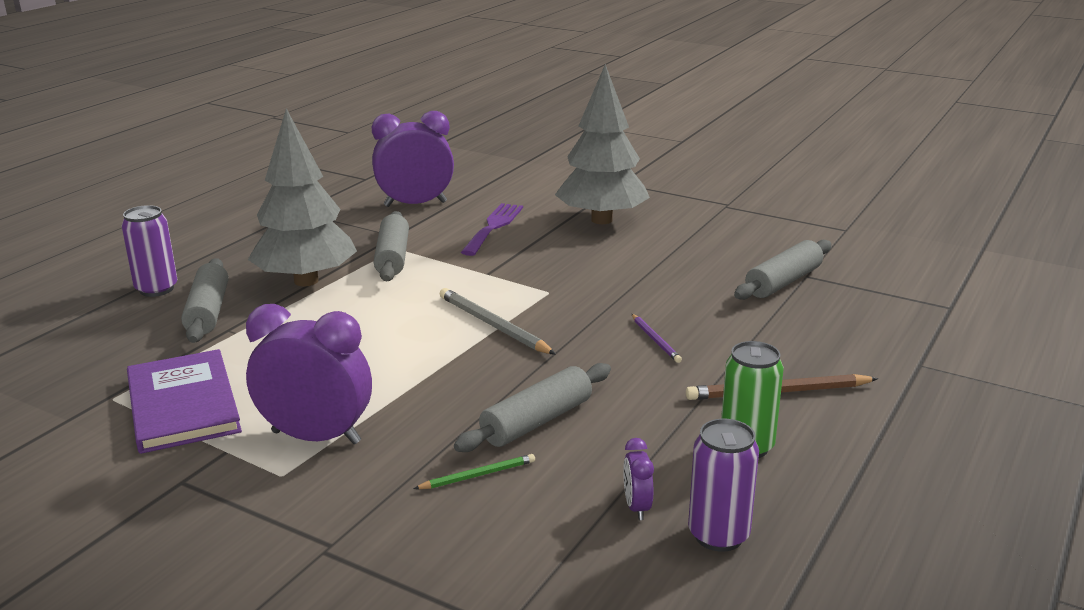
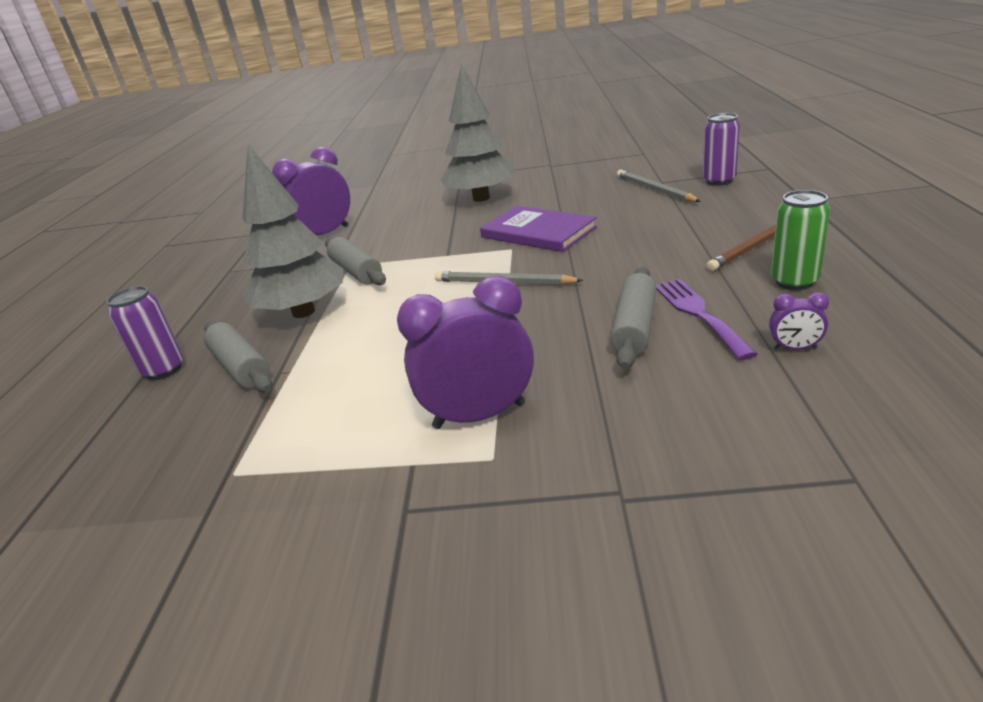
camera: 25 degrees left, 5 degrees up
(183, 405) = (316, 447): purple book -> purple book (538, 232)
(478, 475) = (652, 381): green pencil -> none
(493, 227) = (408, 227): purple fork -> purple fork (698, 313)
(636, 507) = (794, 348): purple clock -> purple clock turned 45 degrees counterclockwise
(655, 340) = (631, 248): purple pencil -> none
(718, 535) = (874, 340): purple can -> purple can (719, 181)
(783, 282) = (654, 189): grey rolling pin -> grey pencil

